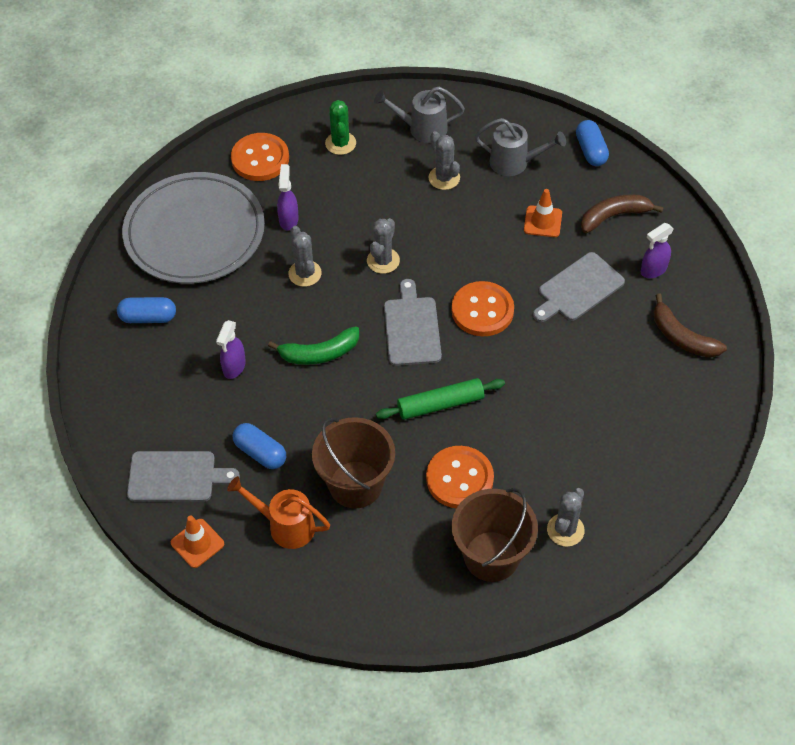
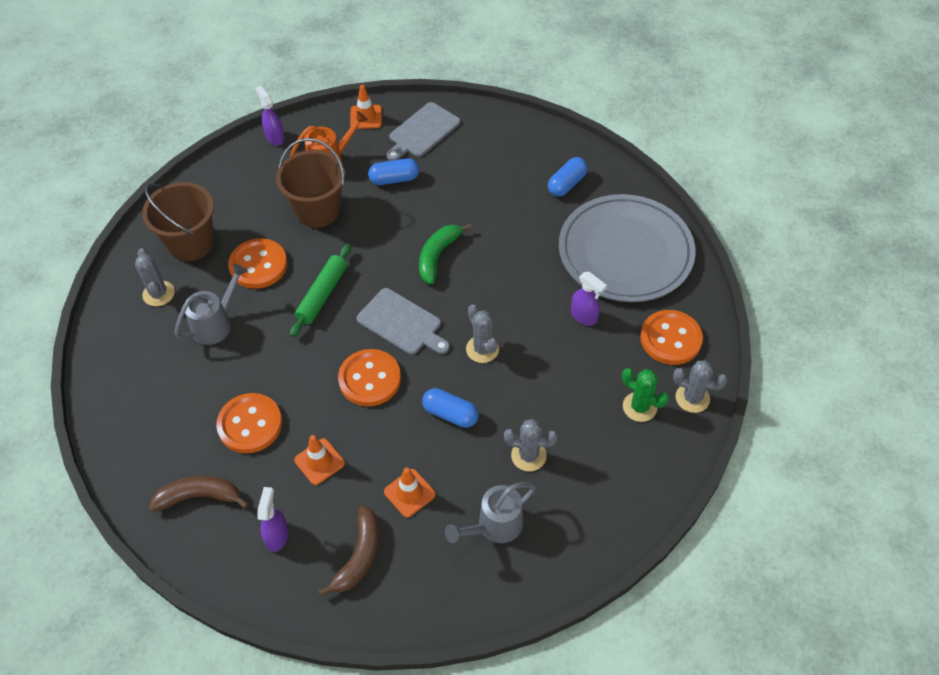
camera: 130 degrees right, 0 degrees up
(234, 367) = (476, 204): purple spray bottle -> purple spray bottle (275, 137)
(305, 273) = (519, 292): grey cactus -> grey cactus (692, 398)
(421, 129) = (603, 482): grey watering can -> grey watering can (216, 323)
(578, 289) = (319, 461): grey cutting board -> orange traffic cone
(590, 151) = (449, 605): blue capsule -> blue capsule (450, 414)
(599, 355) = (250, 424): none -> orange button

